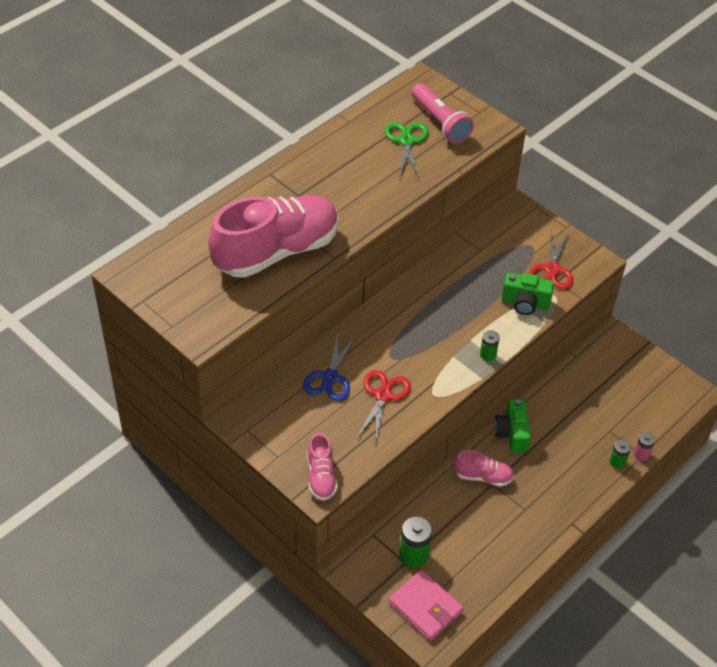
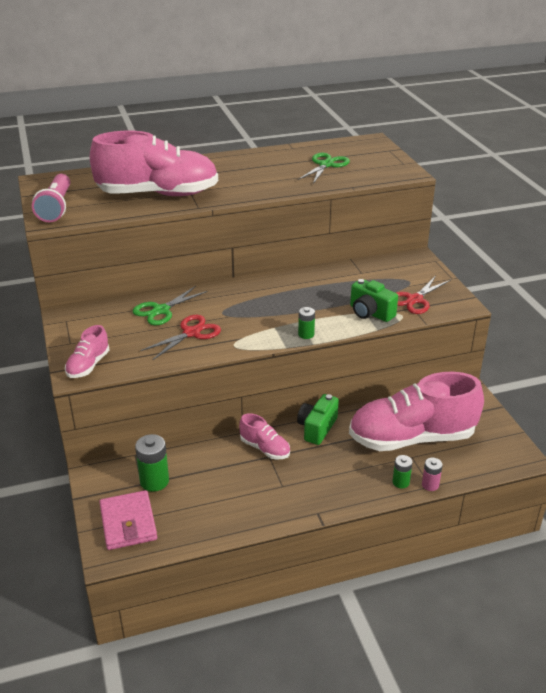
camera: 30 degrees right, 15 degrees down
(330, 378) = (161, 310): blue scissors -> green scissors
(440, 122) = (364, 162): pink flashlight -> pink flashlight (56, 207)
(597, 410) = (411, 438): none -> pink shoe

